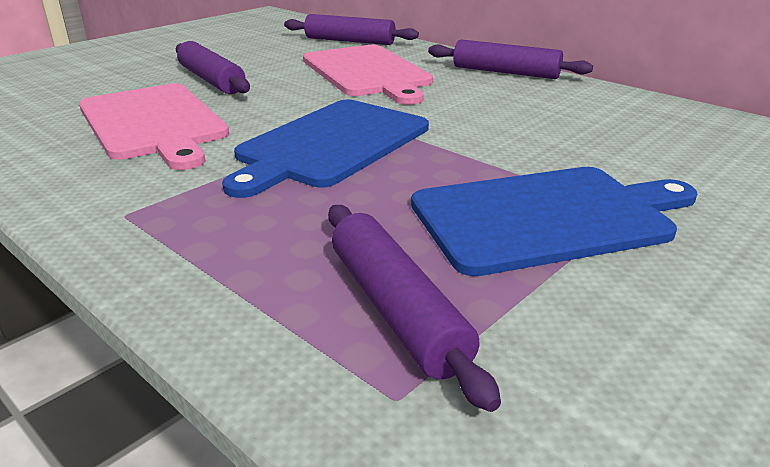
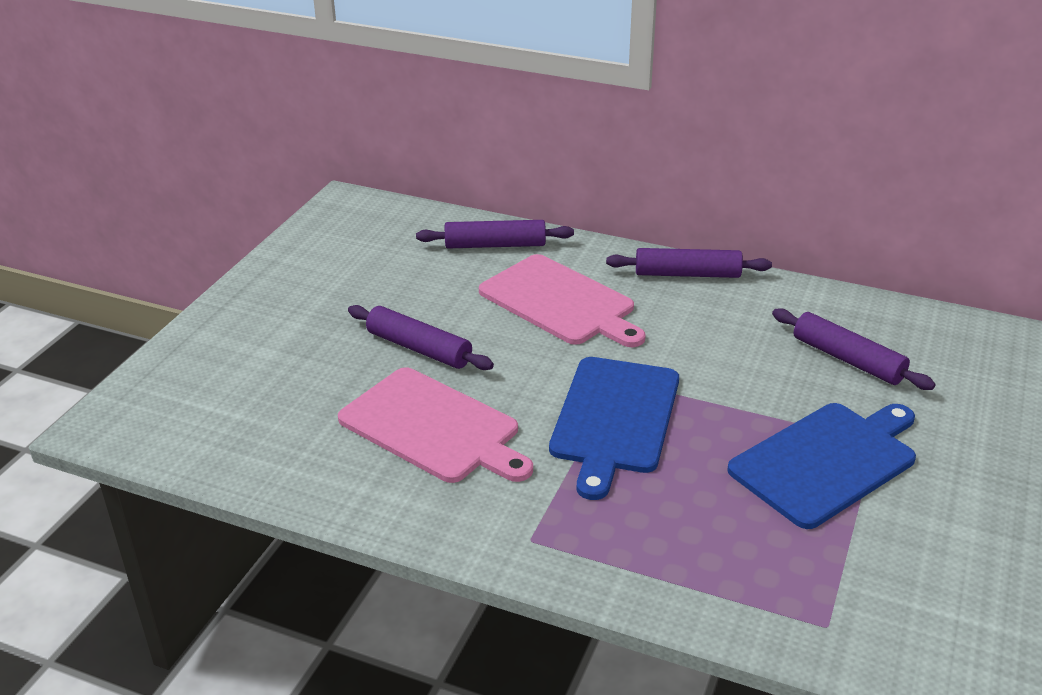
camera: 20 degrees left, 5 degrees up
(396, 309) = (784, 568): purple rolling pin -> purple rolling pin (847, 359)

